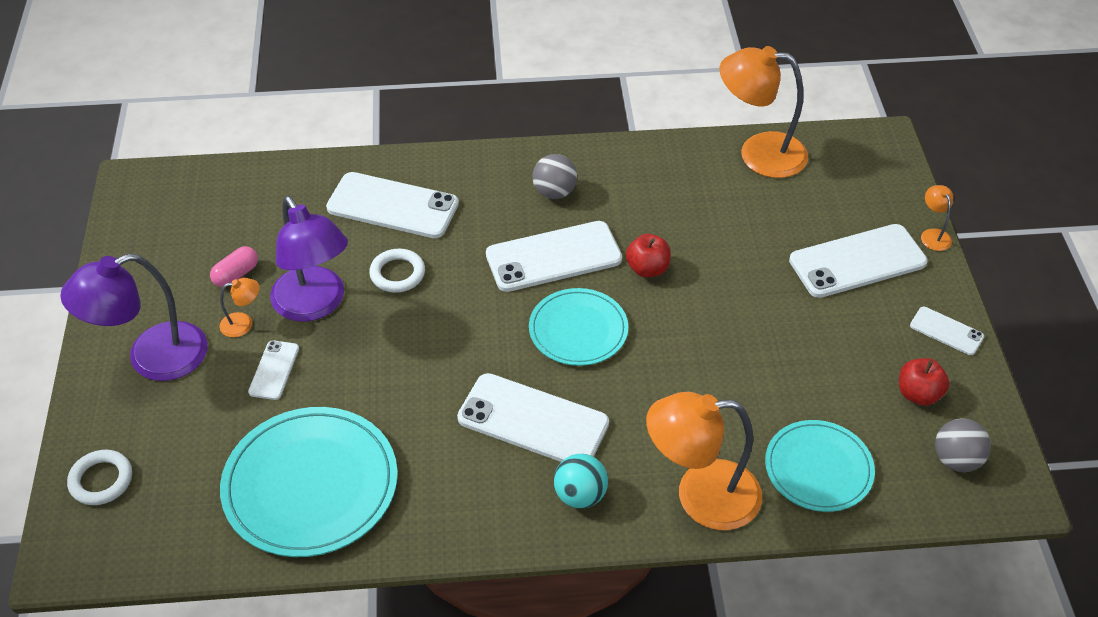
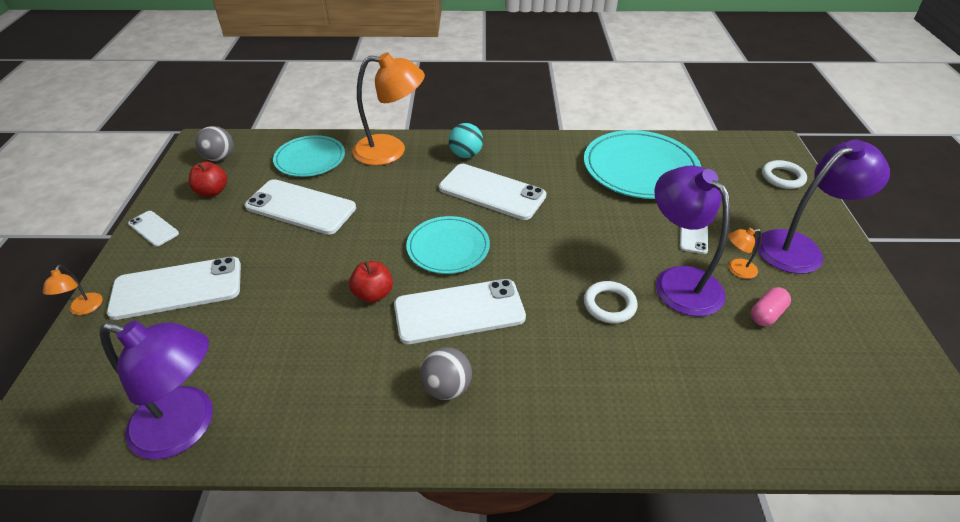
camera: 175 degrees left, 5 degrees down
(392, 206) = (629, 382): white phone -> white phone (301, 207)
(758, 153) = (187, 427): orange lamp -> purple lamp

